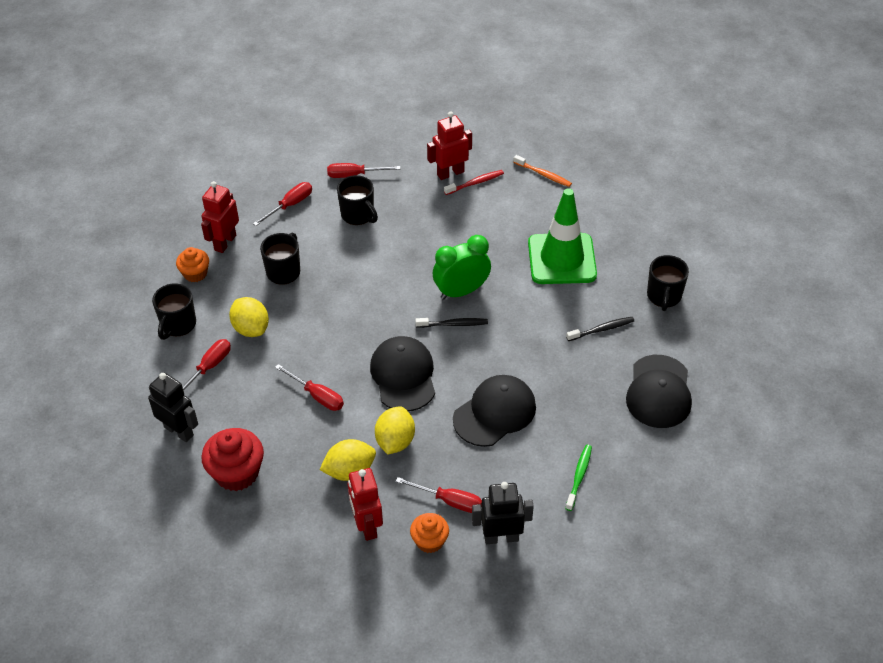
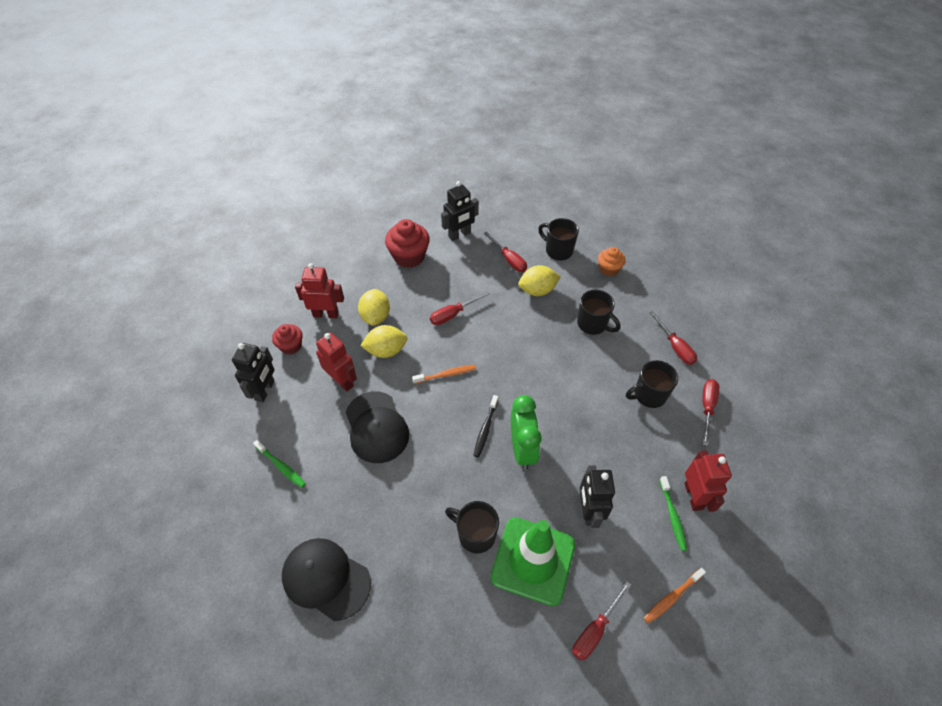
camera: 110 degrees right, 5 degrees up
(225, 242) = (639, 293): red robot -> red robot (342, 381)
(395, 441) = (386, 350): yellow lemon -> yellow lemon turned 45 degrees counterclockwise
(403, 375) = (446, 374): black cap -> orange toothbrush
(429, 541) = (291, 346): orange cupcake -> red cupcake
(449, 501) = (315, 368): red screwdriver -> red screwdriver (595, 630)
(475, 183) = (672, 516): red toothbrush -> green toothbrush
(499, 234) = (588, 511): none -> black robot
(602, 329) = (424, 559): black toothbrush -> none
(664, 296) = (440, 650): black mug -> black mug (475, 534)

